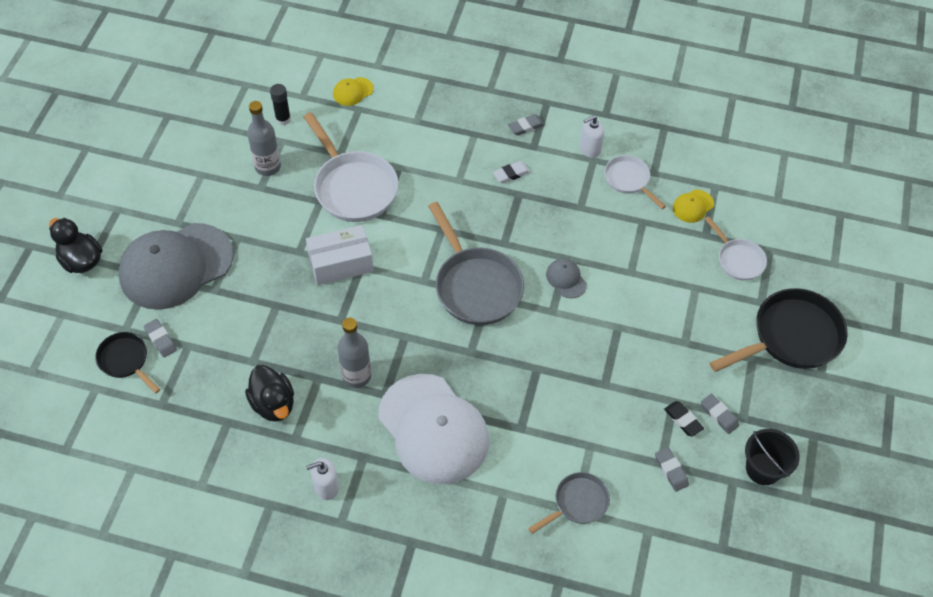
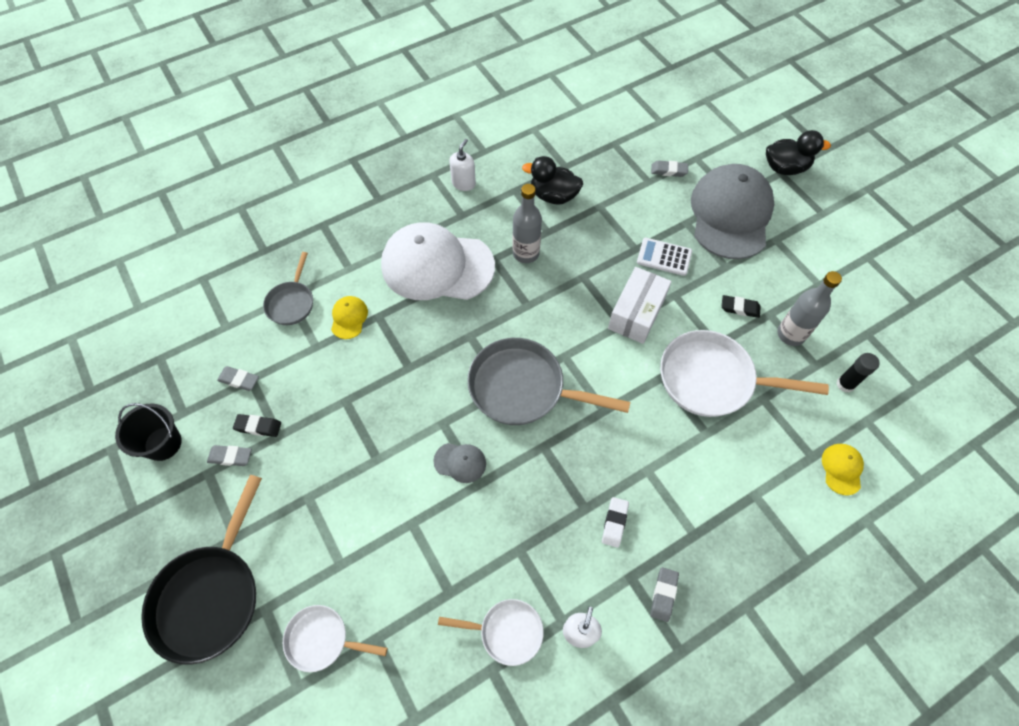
camera: 135 degrees right, 5 degrees up
(125, 360) = (668, 145): black pan -> none
(267, 281) = (664, 257): none -> white calculator
(272, 207) = (739, 308): none -> black eraser
(693, 206) = (417, 664): yellow cap -> yellow cap (349, 318)

